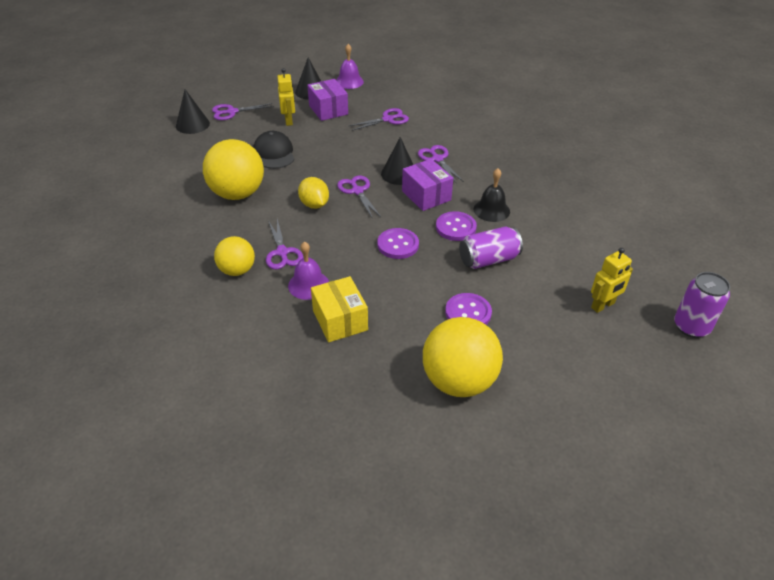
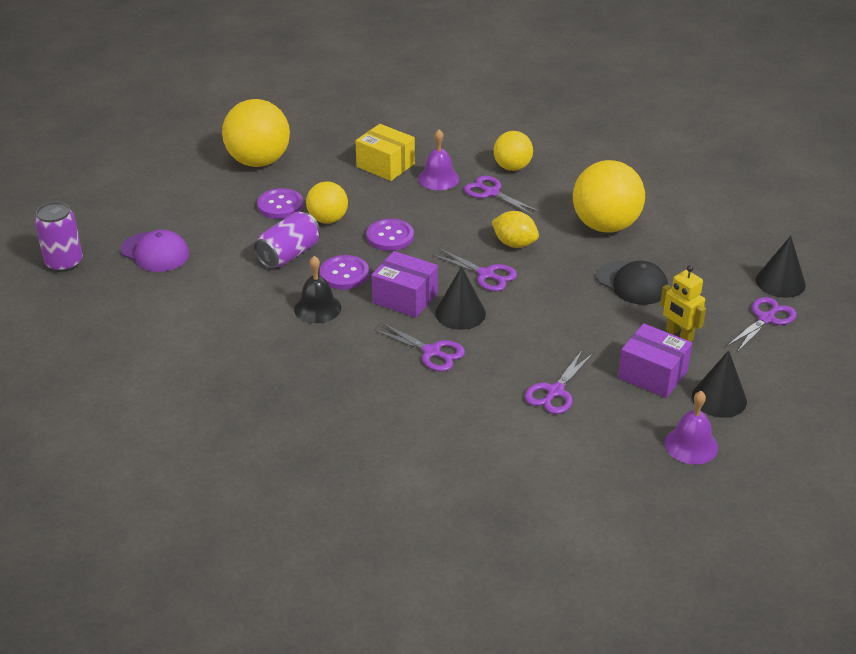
camera: 150 degrees right, 5 degrees down
(435, 280) = (328, 219): none -> yellow ball
(603, 305) = (155, 252): yellow robot -> purple cap

